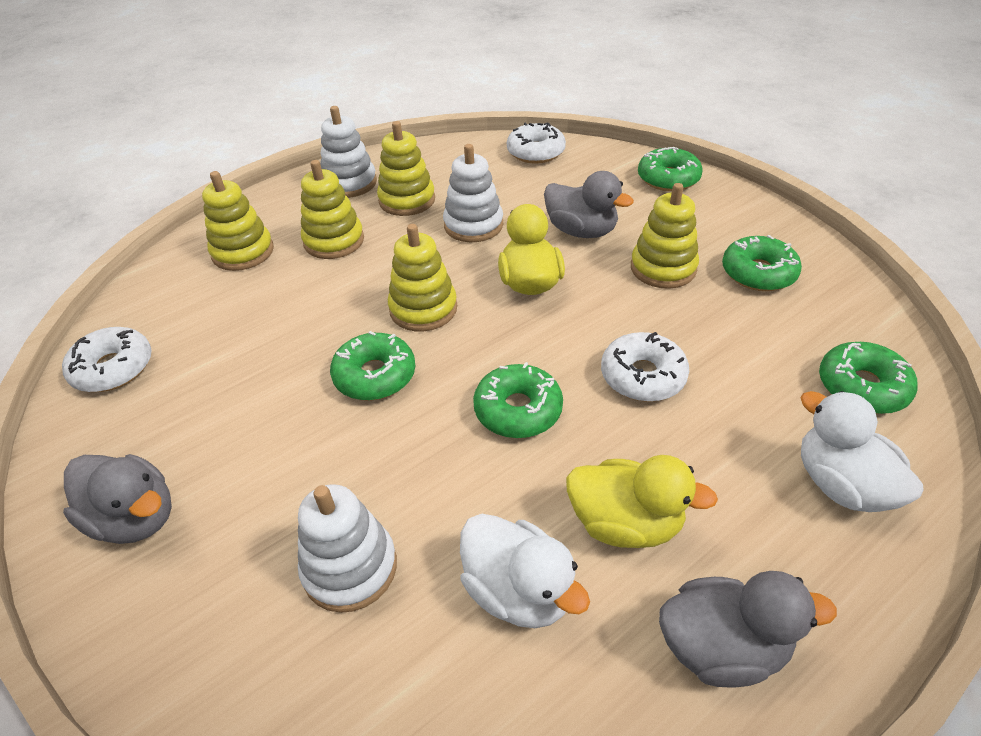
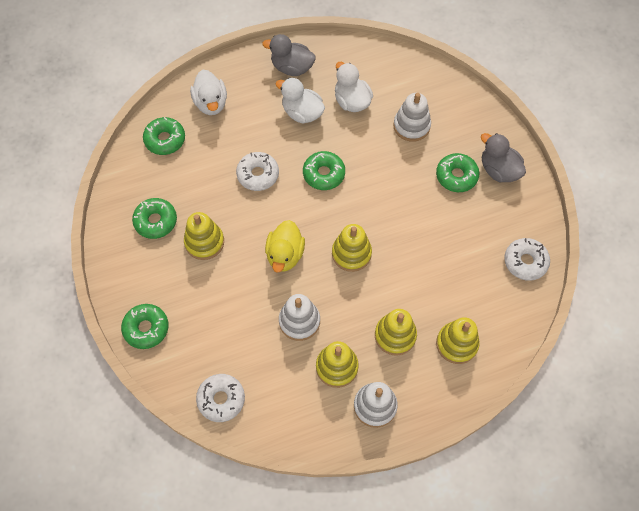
camera: 165 degrees left, 20 degrees up
(375, 375) = (387, 214): green donut -> green donut (456, 176)
(581, 231) = (233, 291): grey duck -> none
(625, 523) = (302, 113): yellow duck -> white duck

